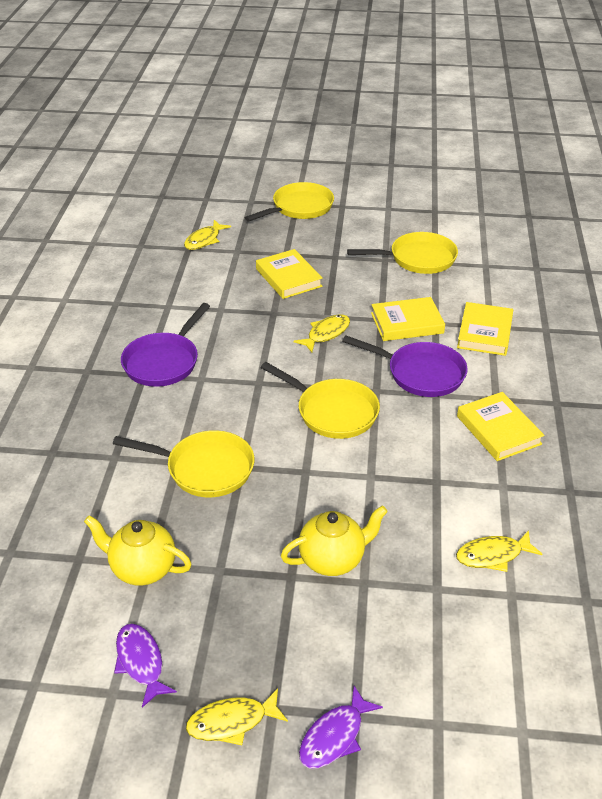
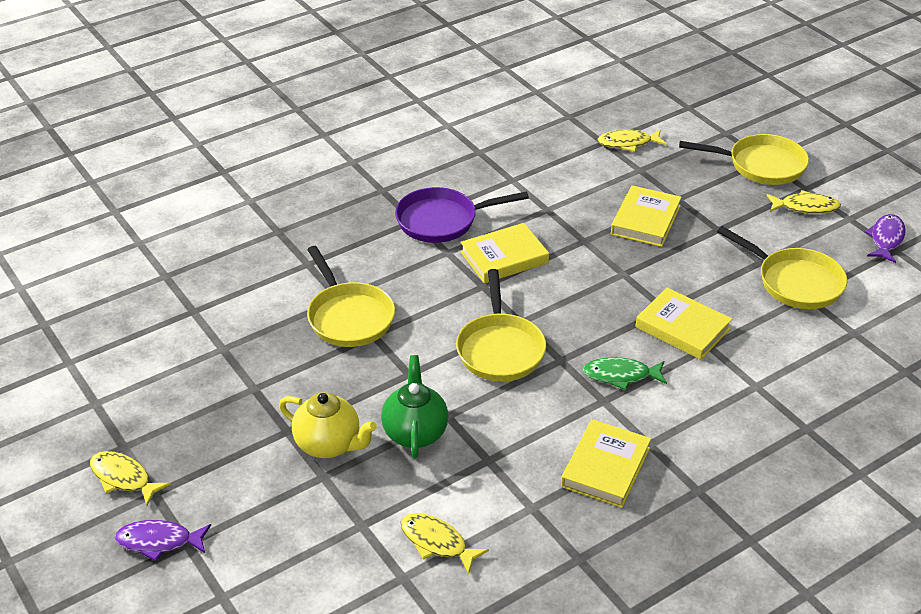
camera: 50 degrees right, 0 degrees up
(141, 662) = (133, 400): purple fish -> purple fish (886, 239)
(142, 568) = (215, 348): yellow teapot -> none
(326, 333) = (598, 287): yellow fish -> yellow fish (806, 207)
(370, 503) = (415, 432): none -> green teapot
(421, 373) = (620, 375): purple pan -> green fish
(484, 332) = (740, 387): yellow book -> yellow book (504, 257)

